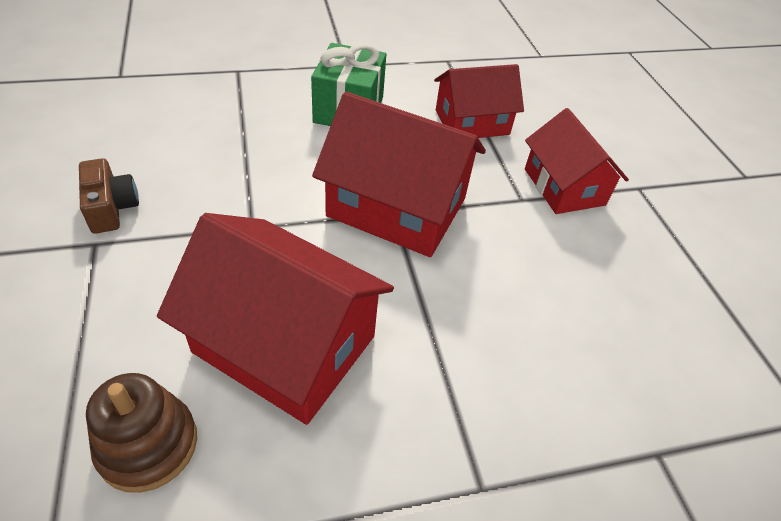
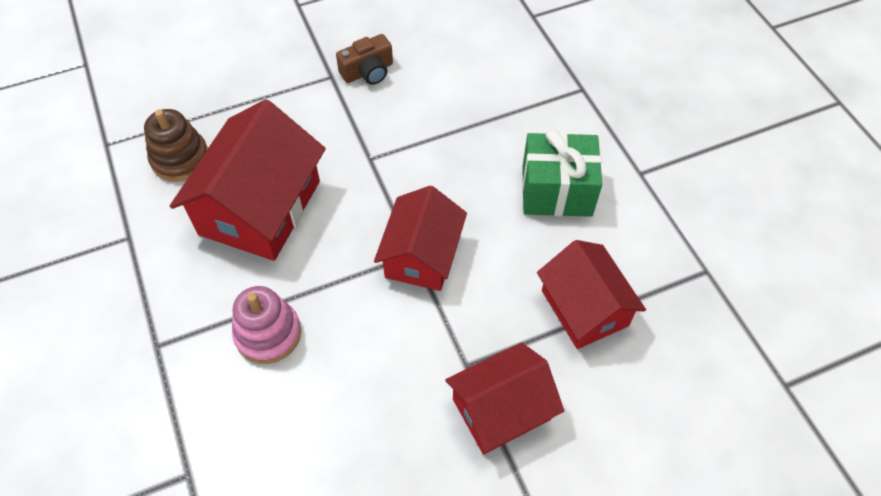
camera: 85 degrees right, 10 degrees up
(397, 207) = (421, 255): red house -> red house, size x0.65
(475, 353) = (268, 334): none -> pink stacking toy

